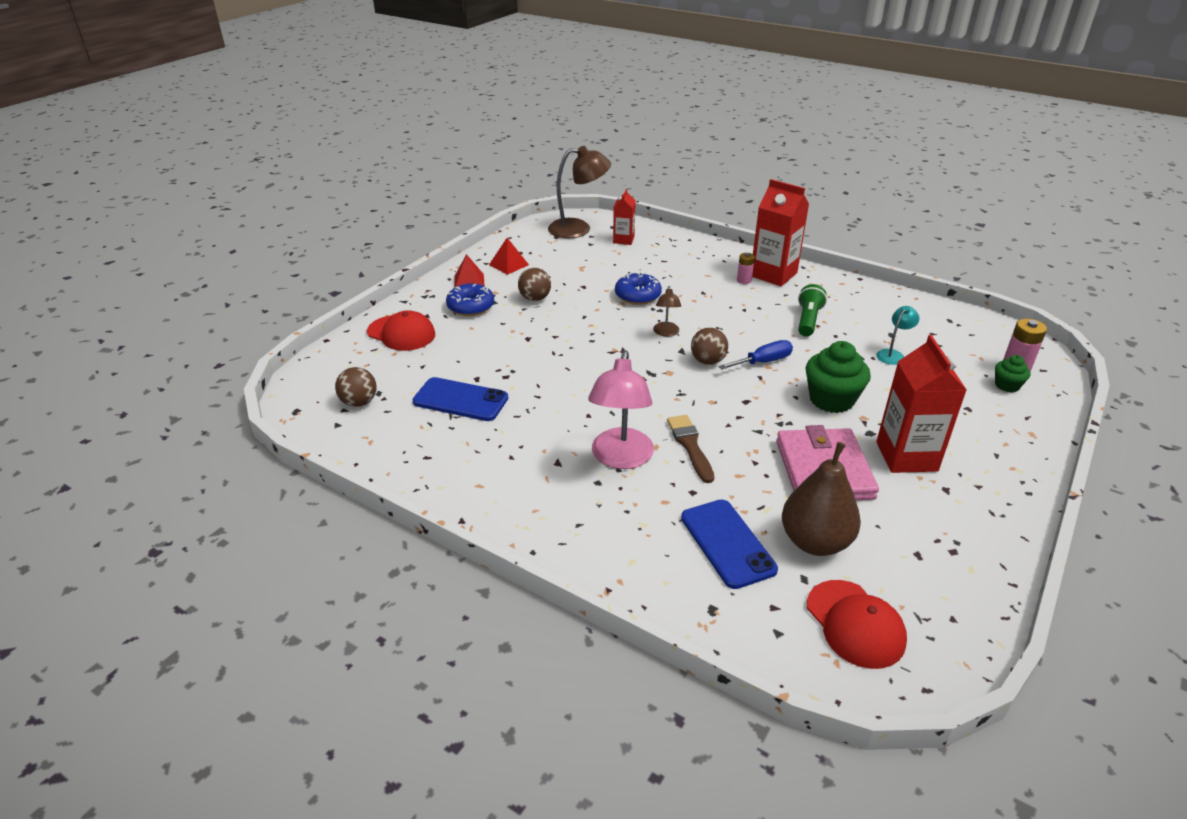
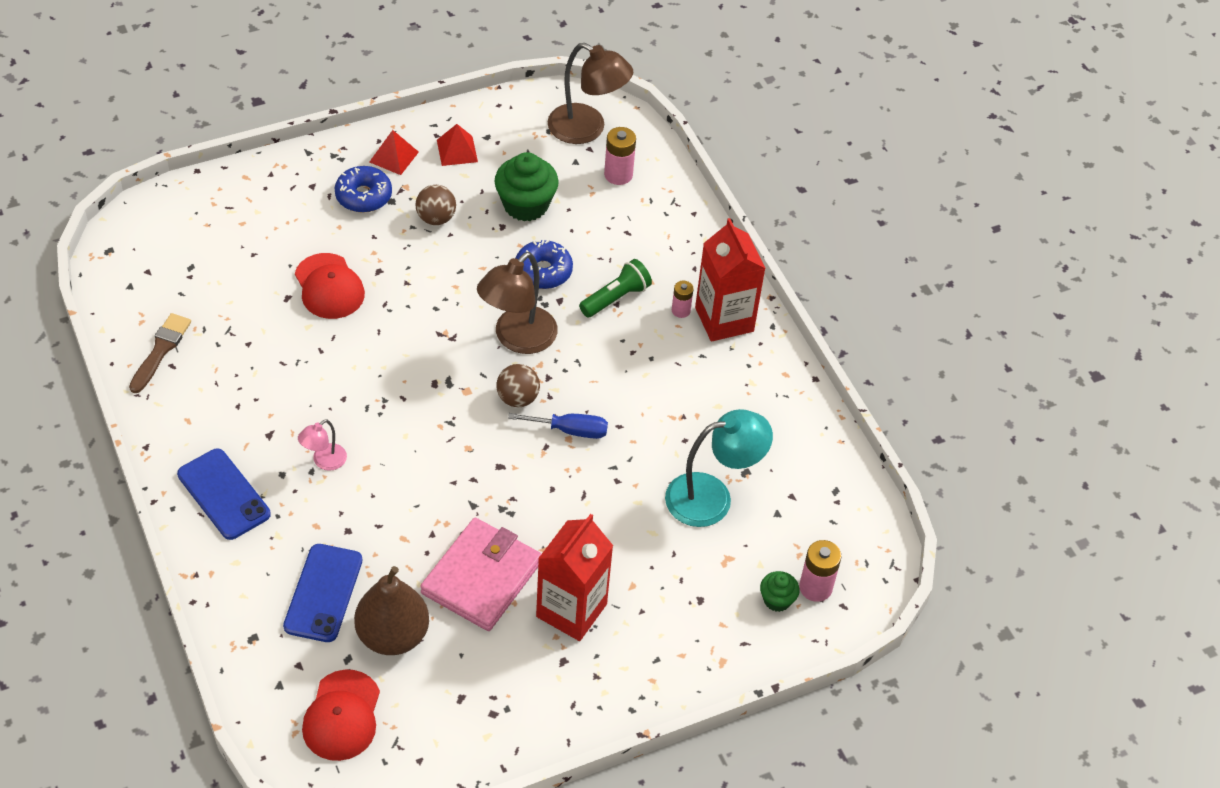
camera: 30 degrees right, 15 degrees up
(359, 402) = (166, 270): brown ball -> none
(401, 333) = (269, 199): red cap -> red cap (329, 287)
(460, 400) = (251, 316): blue phone -> blue phone (223, 494)
(620, 458) = (324, 461): pink lamp -> pink lamp, size x0.51
(623, 240) = (618, 175): red carton -> pink battery
(666, 333) = (517, 339): brown lamp -> brown lamp, size x1.97
(690, 446) = (395, 484): brown brush -> brown brush (160, 350)
(808, 320) = (681, 404): green flashlight -> green flashlight (616, 298)
(831, 399) = (581, 512): green cupcake -> green cupcake (525, 205)
(893, 354) = (712, 497): turquoise lamp -> turquoise lamp, size x1.97

